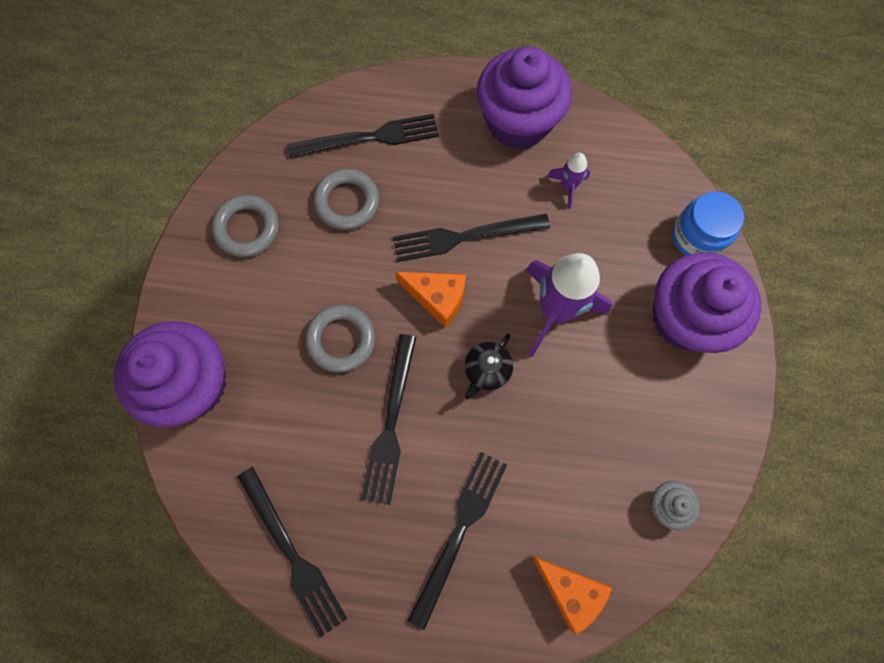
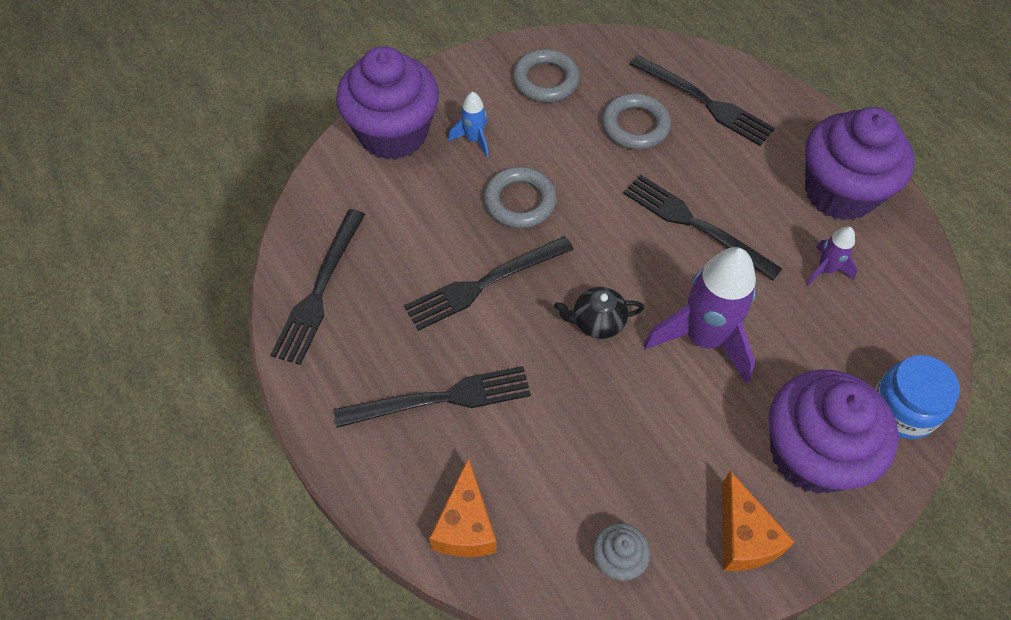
camera: 50 degrees right, 15 degrees down
(254, 327) = (474, 139): none -> blue rocket
(437, 298) = (621, 243): orange cheese -> orange cheese (743, 537)

